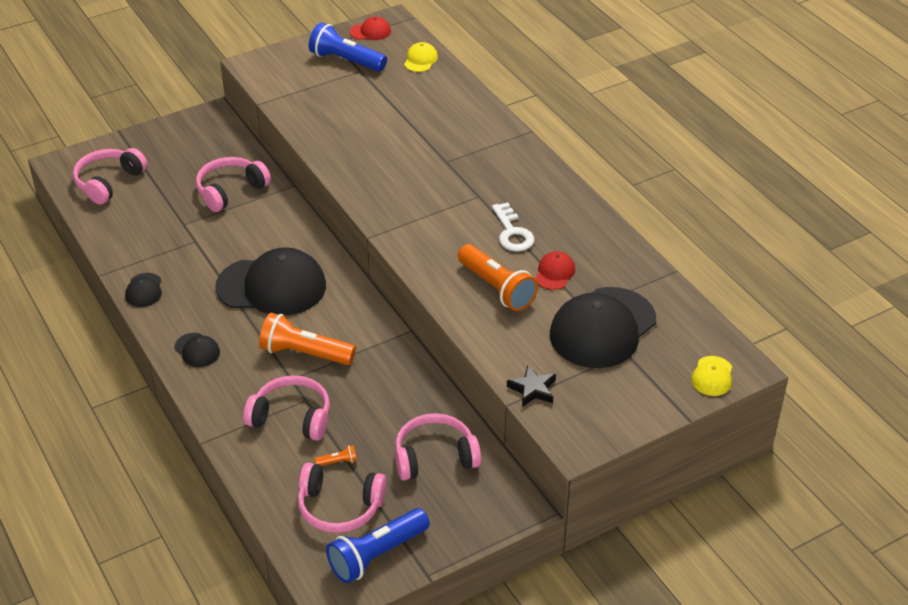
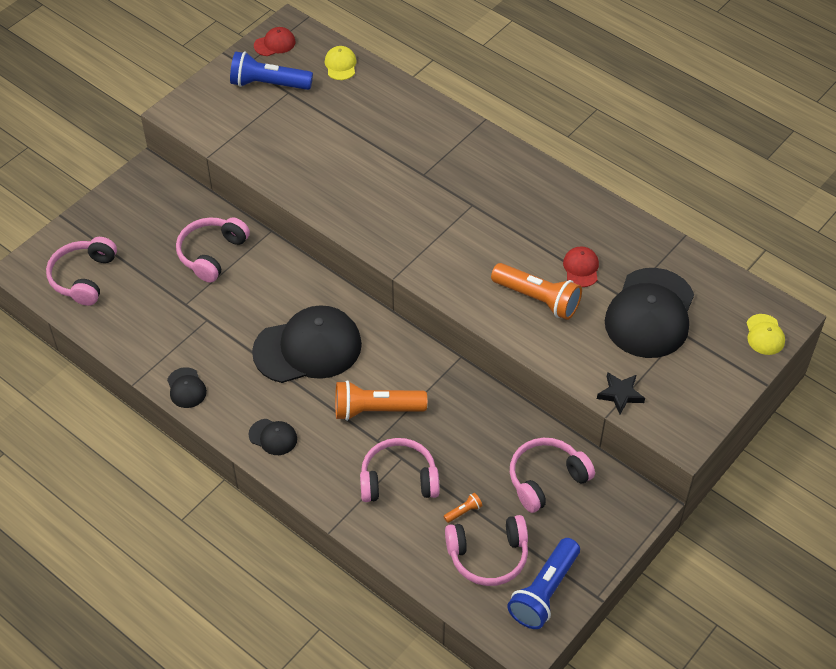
camera: 20 degrees left, 10 degrees up
(512, 233) = (522, 236): white key -> none

